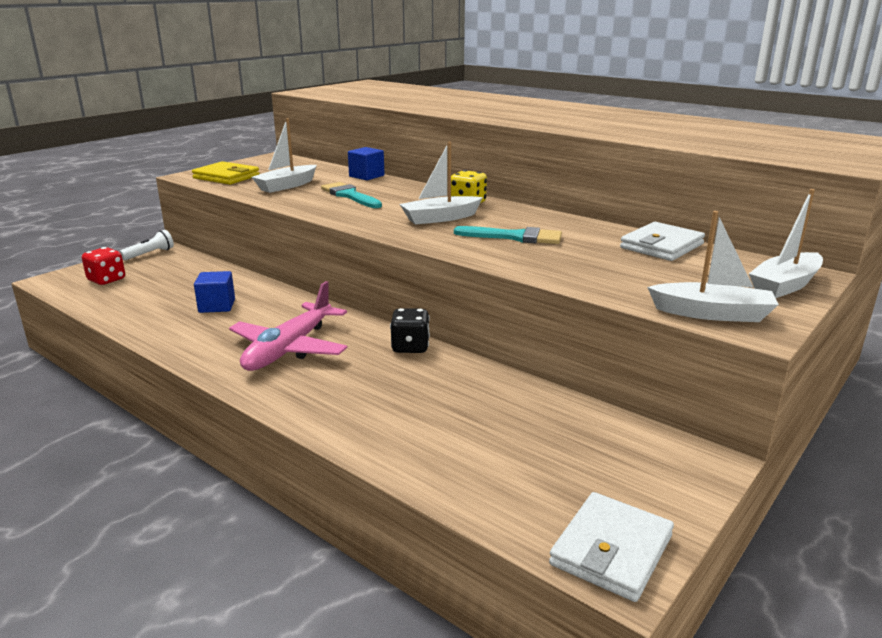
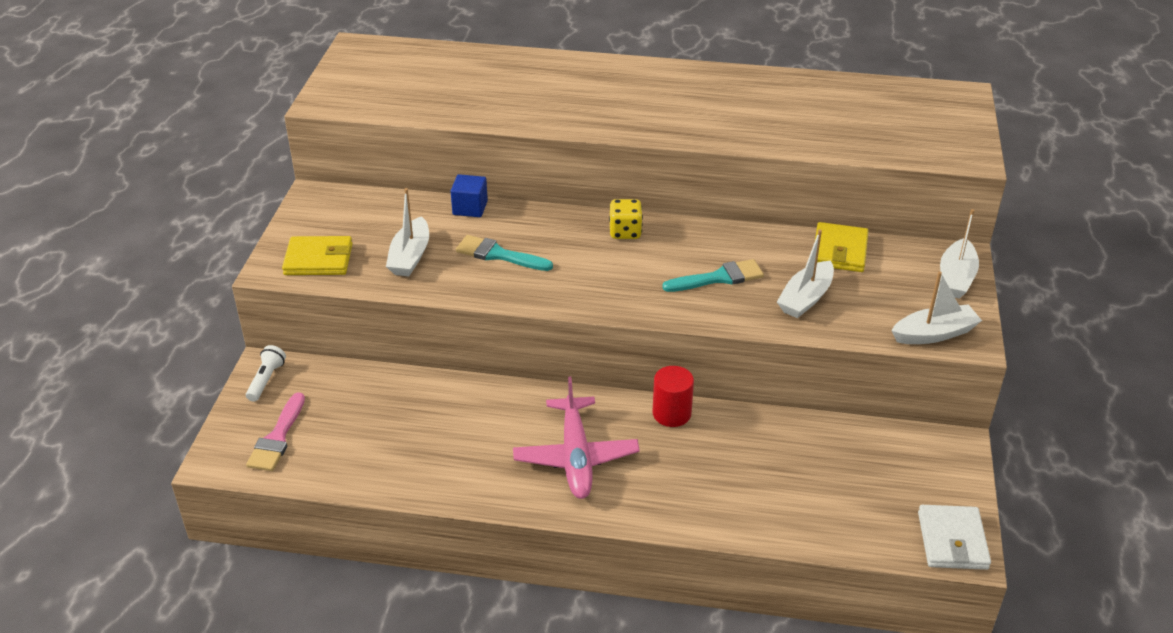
camera: 30 degrees left, 15 degrees up
(106, 280) = (277, 438): red dice -> pink brush
(217, 306) = (444, 430): blue cube -> none
(410, 347) = (671, 413): black dice -> red cylinder
(440, 218) = (627, 268): white boat -> white boat (806, 298)
(661, 246) = (839, 251): white wallet -> yellow wallet

